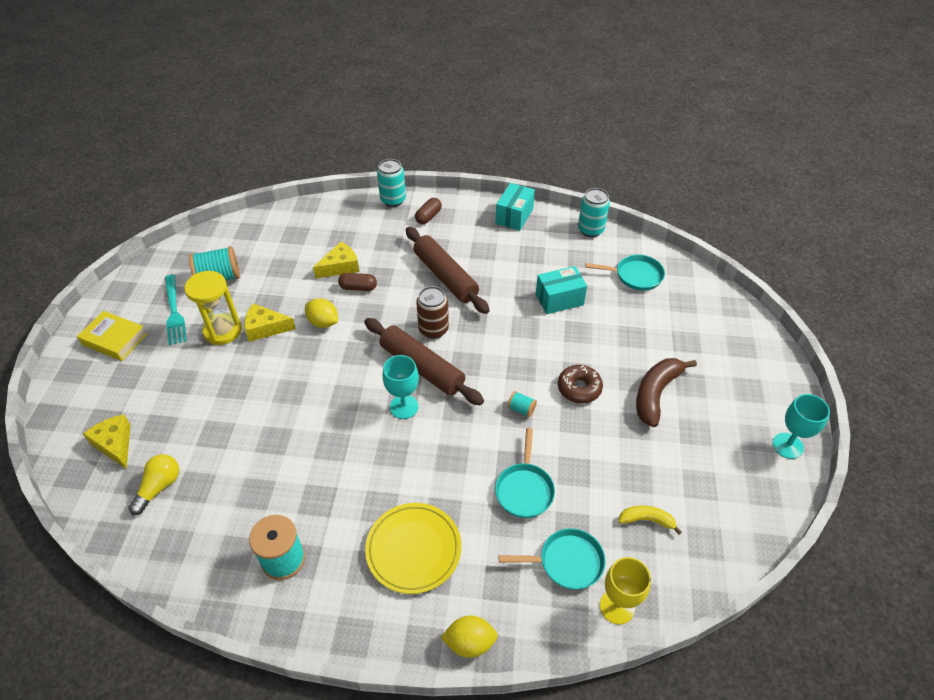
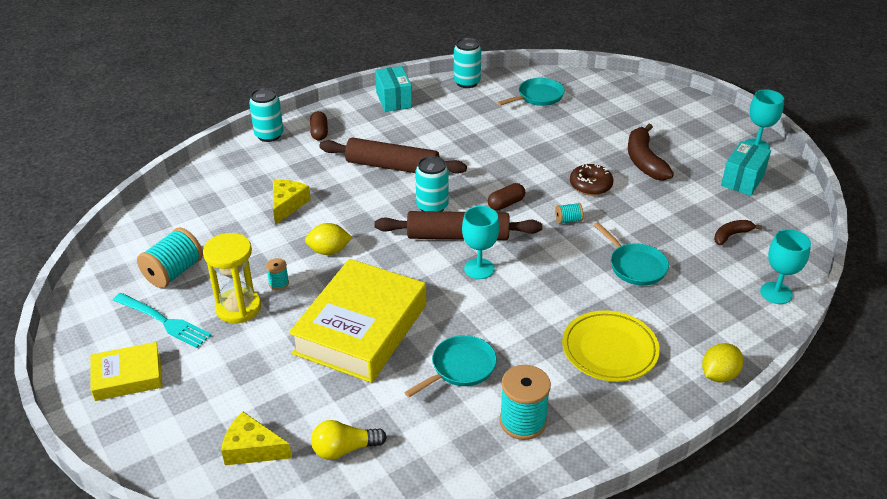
camera: 40 degrees left, 10 degrees down
(159, 487) = (344, 449): yellow light bulb -> yellow light bulb turned 90 degrees counterclockwise
(265, 328) = (279, 283): yellow cheese -> turquoise spool
(272, 400) = (361, 329): none -> yellow book
(358, 287) = (326, 211): brown capsule -> brown capsule (506, 204)
(433, 329) = (432, 206): brown can -> turquoise can
(559, 299) = (503, 138): turquoise box -> turquoise box (742, 180)
(566, 562) = (716, 289): turquoise pan -> turquoise pan (460, 368)
(617, 606) = (776, 293): yellow goblet -> turquoise goblet
(646, 520) = (731, 235): yellow banana -> brown banana

